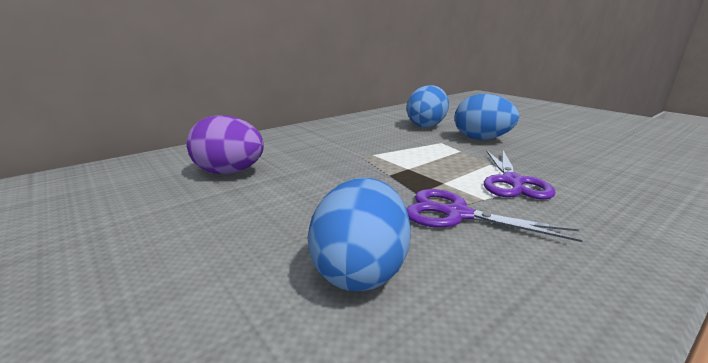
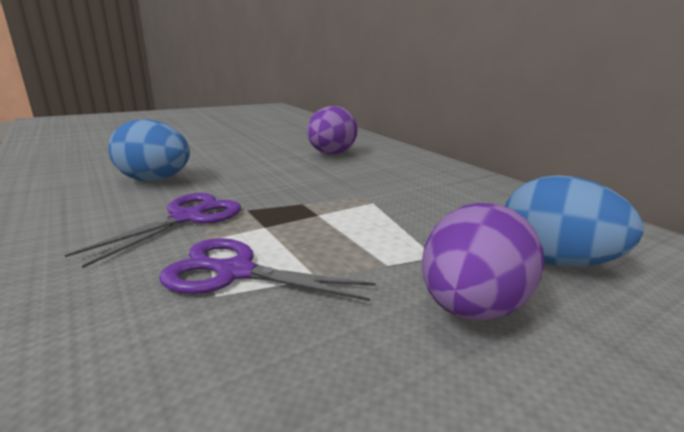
camera: 95 degrees right, 0 degrees up
(481, 139) = (470, 307): blue egg -> purple egg

